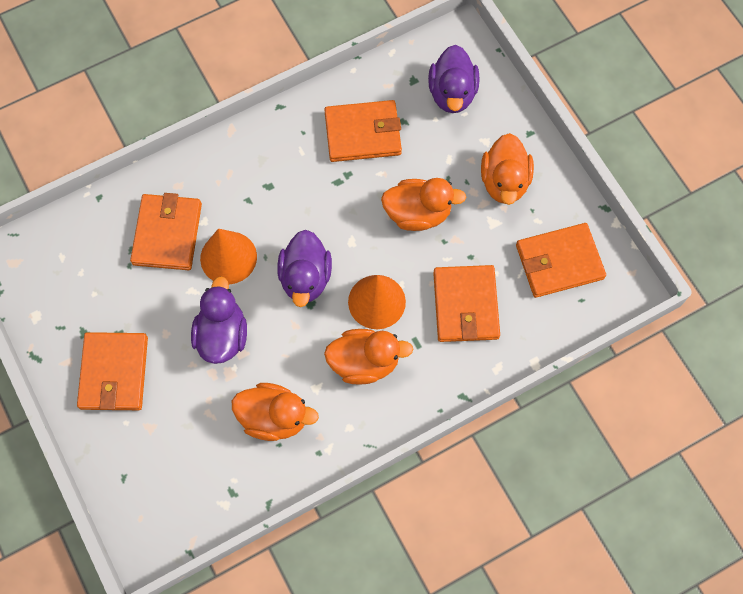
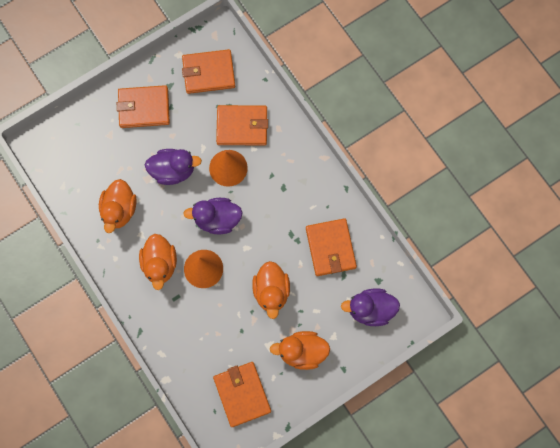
camera: 85 degrees right, 5 degrees up
(465, 305) = (205, 329): orange wallet -> orange wallet (208, 73)

